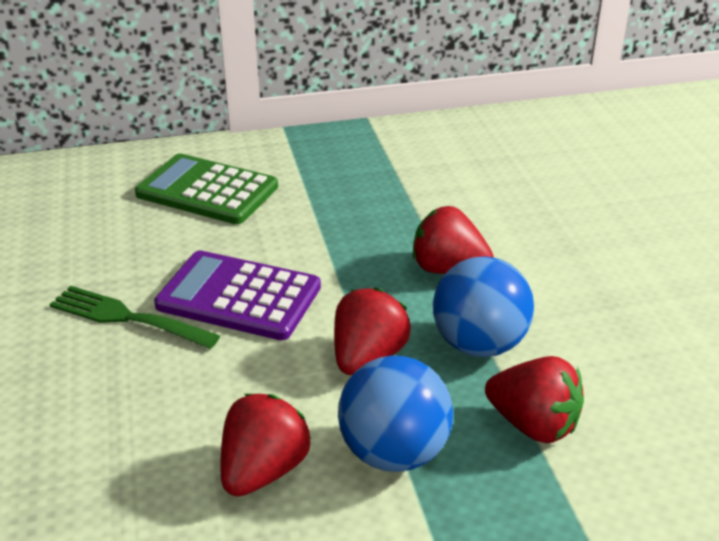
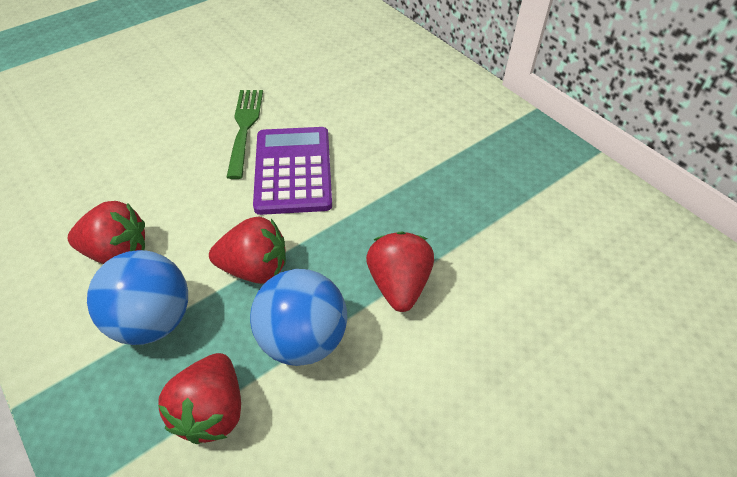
camera: 65 degrees right, 15 degrees up
(207, 190) = (412, 104): green calculator -> none

